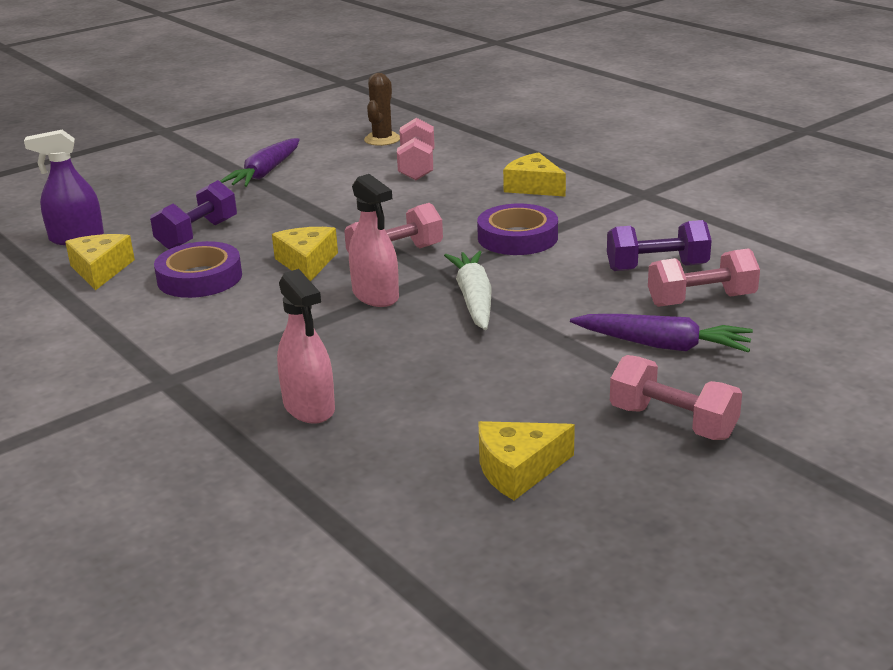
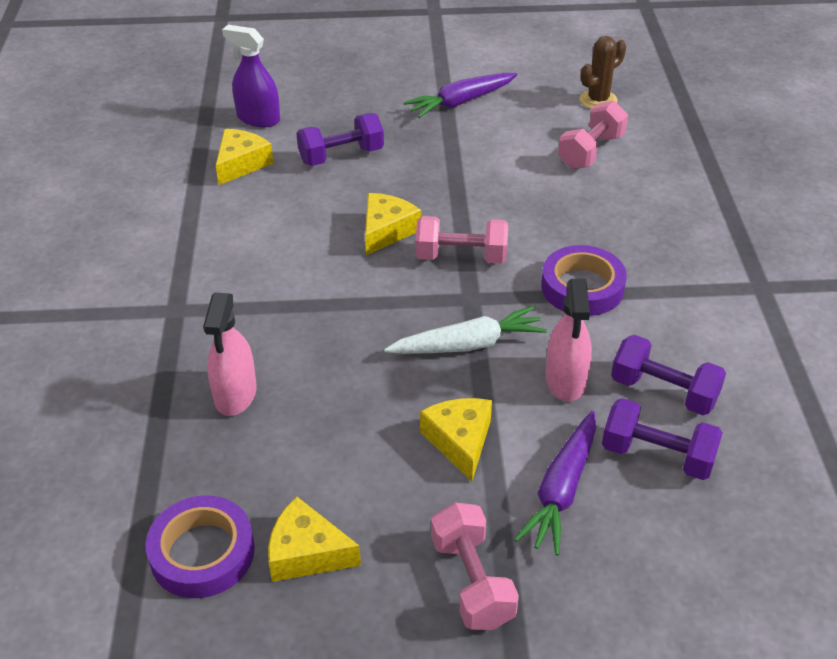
camera: 35 degrees right, 15 degrees up
(200, 278) = (297, 208): purple tape -> purple tape (202, 553)
(375, 296) = (399, 298): pink spray bottle -> pink spray bottle (565, 380)
(474, 299) = (467, 345): white carrot -> white carrot turned 45 degrees clockwise
(533, 187) = (666, 227): yellow cheese -> yellow cheese (460, 441)
(662, 345) = (561, 490): purple carrot -> purple carrot turned 60 degrees clockwise
(701, 300) = (657, 455): pink dumbbell -> purple dumbbell

